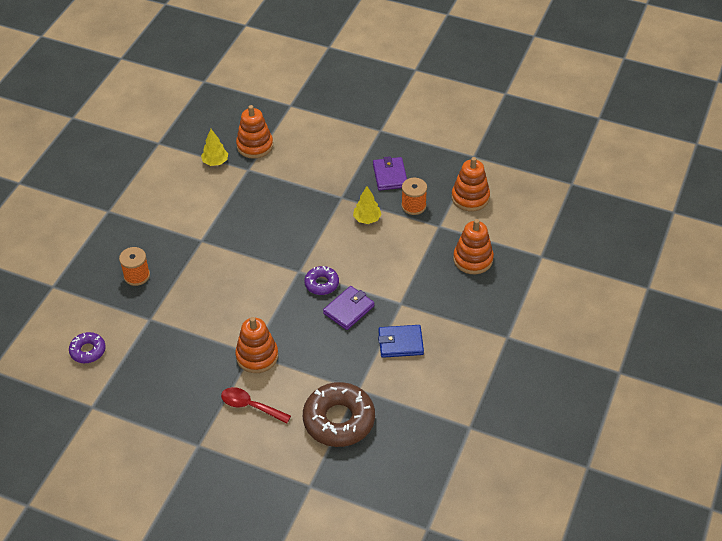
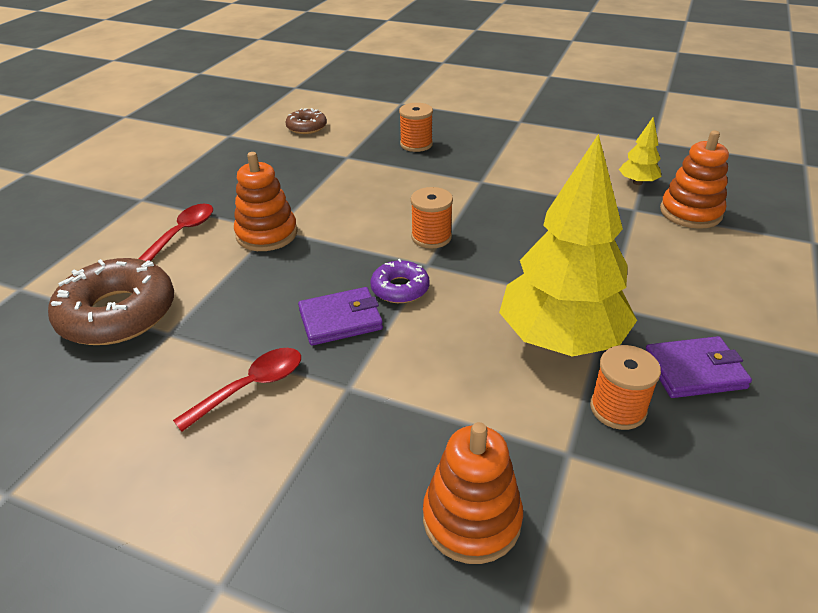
camera: 90 degrees right, 10 degrees down
(88, 351) = (306, 127): purple donut -> brown donut
(269, 268) = (431, 237): none -> orange spool
(348, 309) = (340, 320): purple wallet -> purple wallet turned 60 degrees counterclockwise
(367, 219) = (561, 339): yellow tree -> yellow tree, size x2.32
(400, 343) = (251, 387): blue wallet -> red spoon
(470, 197) = (682, 521): orange stacking toy -> none

